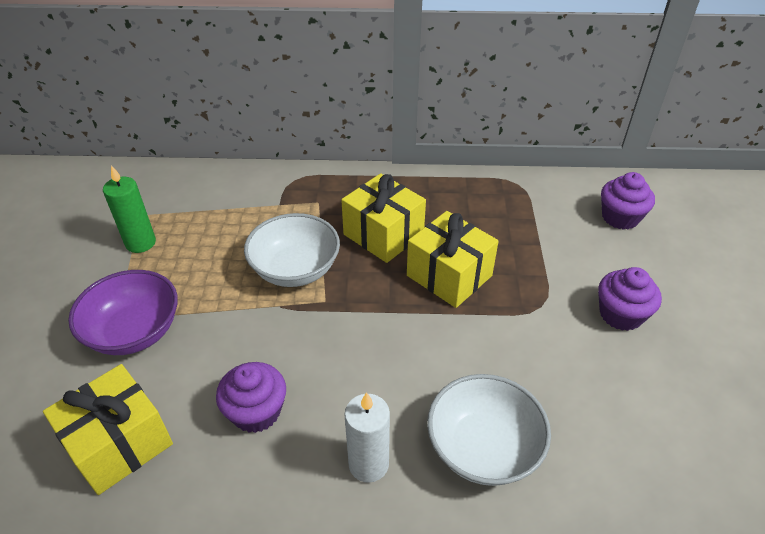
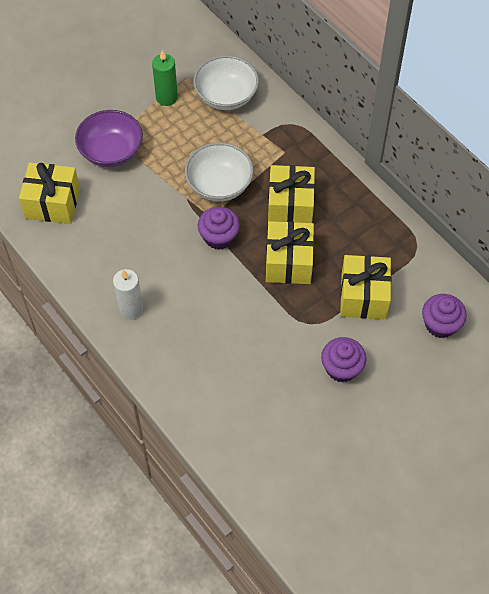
camera: 50 degrees right, 15 degrees up
(256, 411) = (116, 242): purple cupcake -> purple cupcake (219, 237)
(483, 447) = (183, 351): white bowl -> white bowl (226, 96)
(543, 247) = (363, 296): none -> yellow gift

